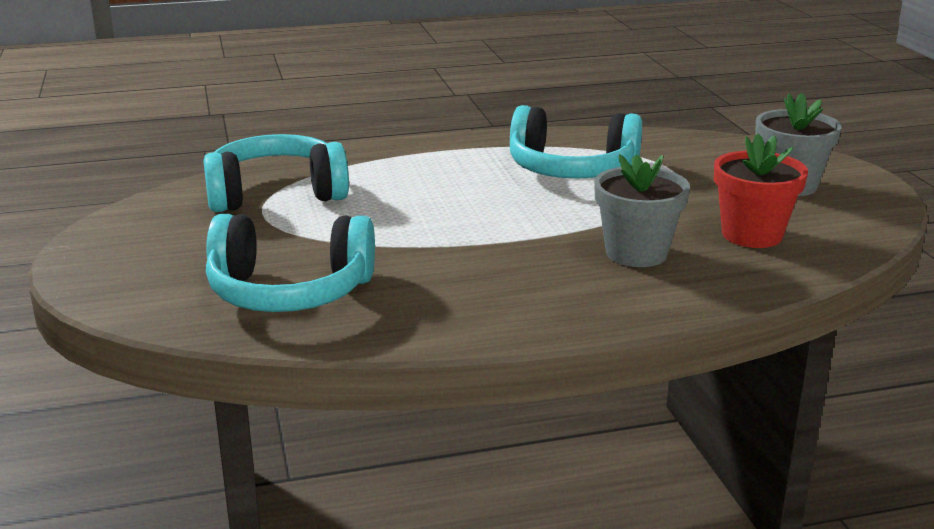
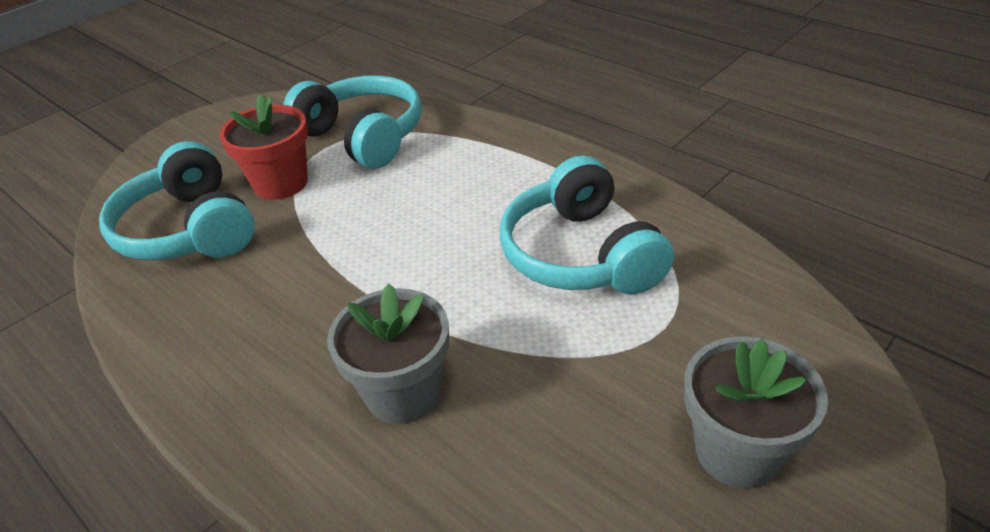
camera: 60 degrees right, 15 degrees up
(752, 235) = (534, 474): red flower pot -> red flower pot (281, 183)

